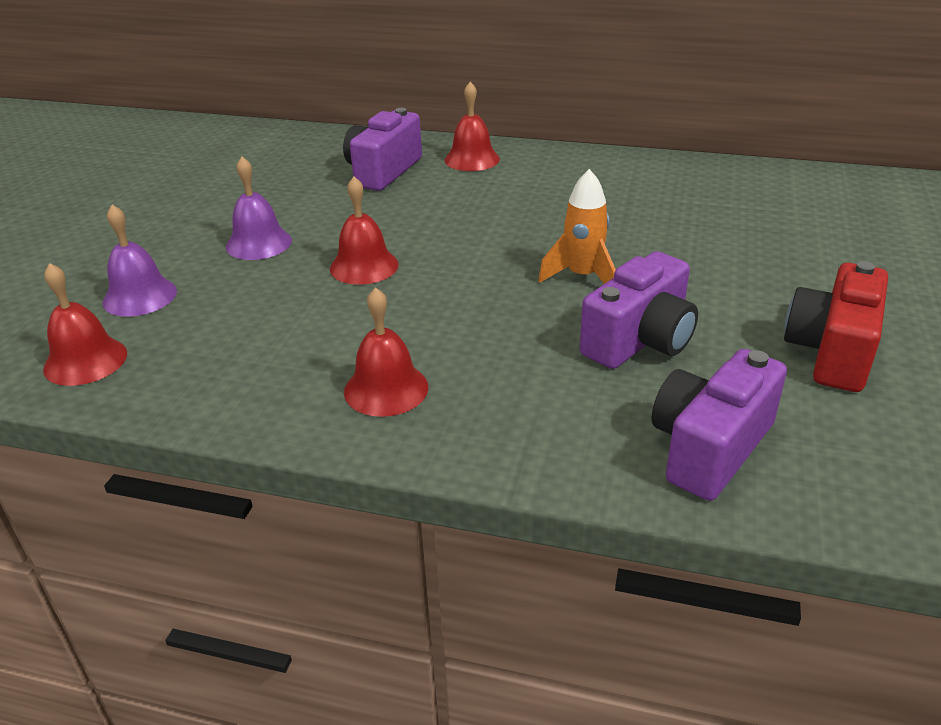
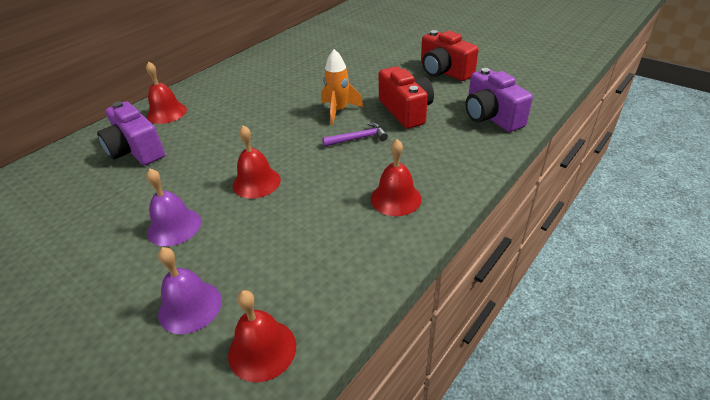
camera: 65 degrees left, 5 degrees up
(519, 315) = (358, 138): none -> purple hammer
(640, 340) = (406, 111): purple camera -> red camera

